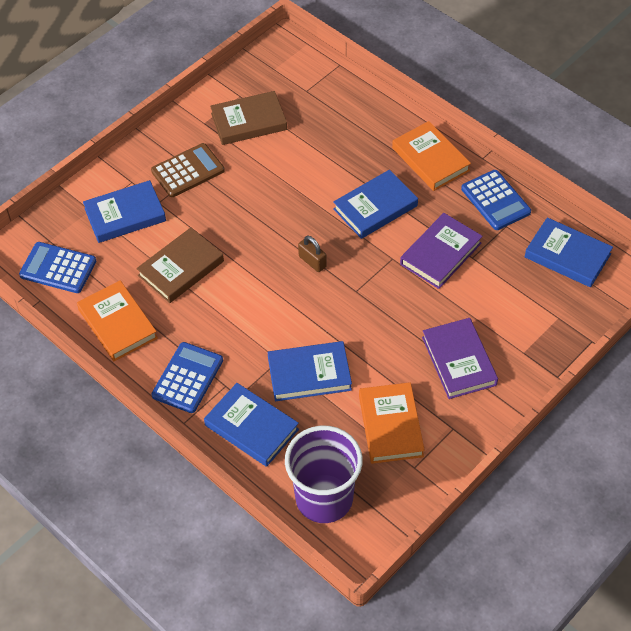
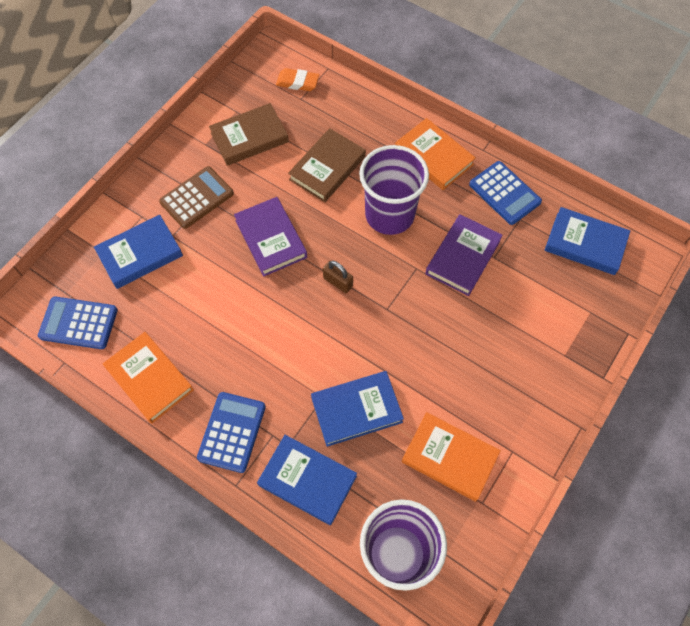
camera: 10 degrees left, 10 degrees up
(181, 268) = (206, 307): brown book -> brown book (327, 168)
(306, 75) = (297, 82): none -> orange eraser
(375, 207) = (389, 215): blue book -> purple cup
(391, 425) = (449, 457): orange book -> orange book turned 45 degrees counterclockwise
(459, 361) = (503, 374): purple book -> purple book (271, 239)

